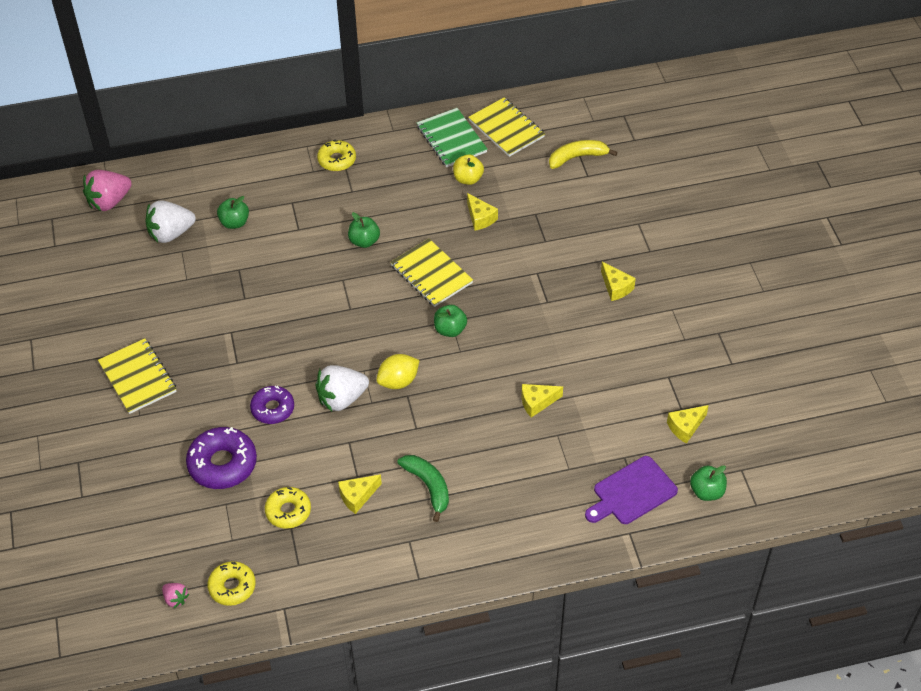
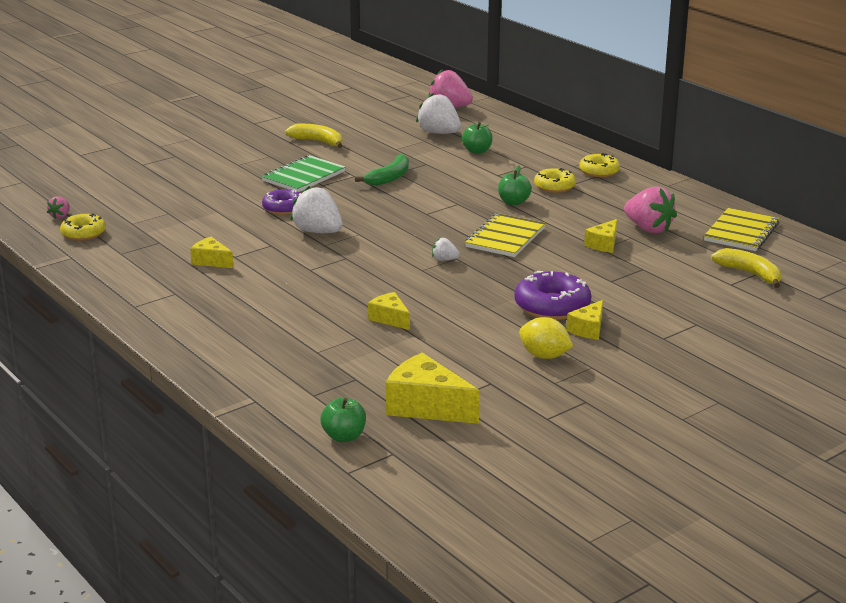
camera: 65 degrees right, 25 degrees down
(125, 333) = (318, 142): none -> yellow banana
(137, 377) = (275, 155): yellow notebook -> none
(222, 464) = (209, 203): purple donut -> purple donut (552, 306)
(288, 511) = (176, 237): yellow donut -> yellow donut (554, 186)
(398, 381) = (359, 250): yellow lemon -> yellow lemon (544, 356)
(428, 486) = (244, 289): green banana -> green banana (389, 178)
(450, 330) = (444, 260): green apple -> white strawberry
(451, 139) = (691, 211): green notebook -> green notebook (304, 176)
(468, 179) = (648, 229): yellow apple -> pink strawberry
(632, 492) = (311, 392): purple cutting board -> none
(685, 427) = (426, 406): yellow cheese -> yellow cheese, size x1.76

